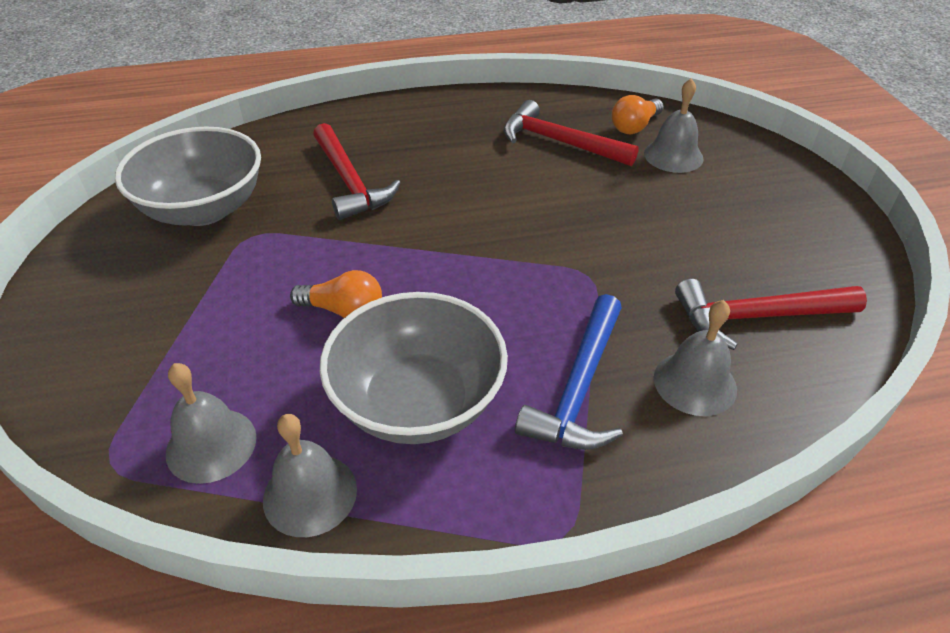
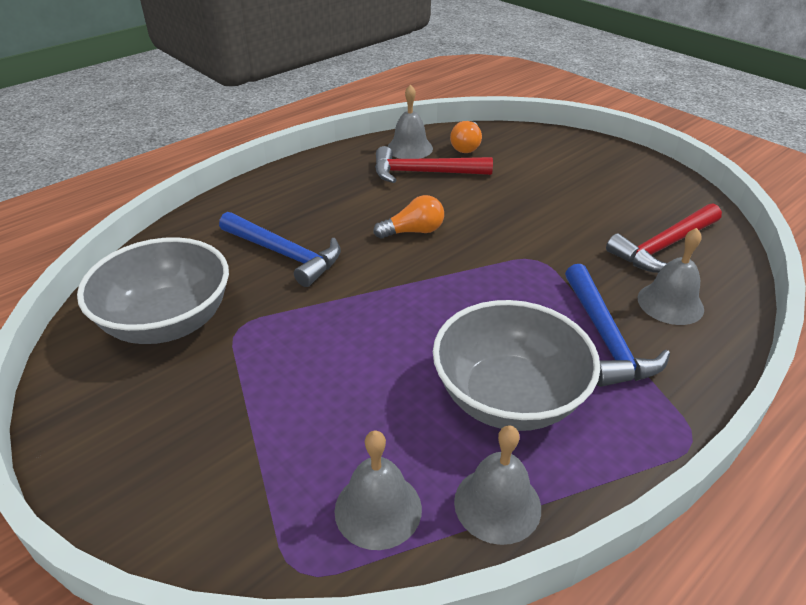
camera: 30 degrees left, 5 degrees down
(344, 311) = (382, 355): orange light bulb -> orange light bulb (413, 231)
(350, 182) = (285, 254): red hammer -> blue hammer
(673, 155) = (512, 159): grey bell -> grey bell (409, 148)

